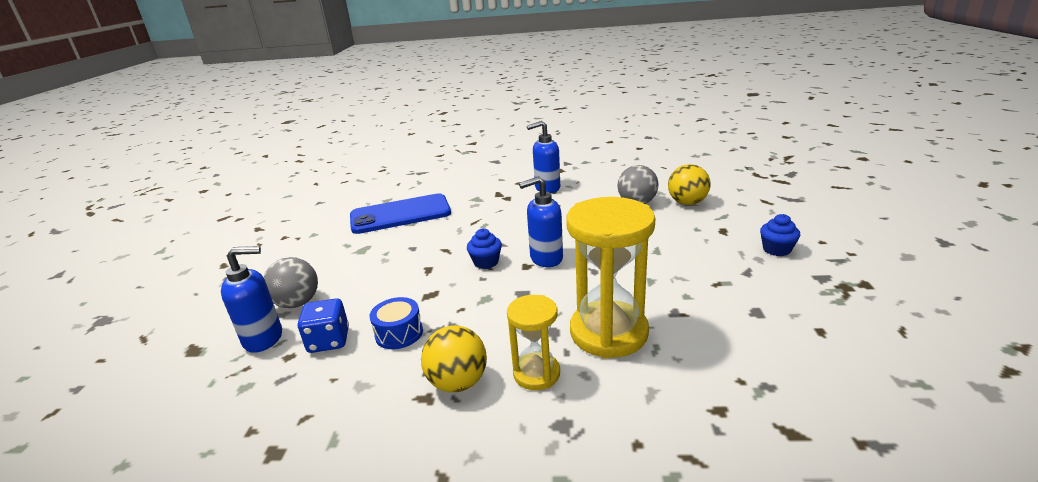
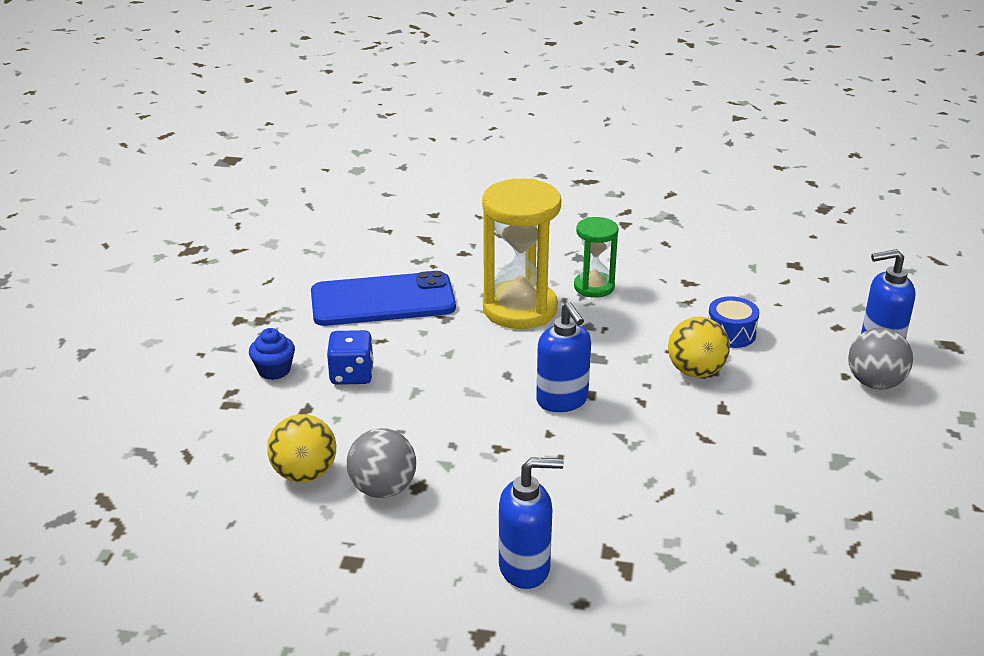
camera: 175 degrees left, 5 degrees up
(329, 341) = (804, 335): blue dice -> blue dice (351, 375)
(400, 214) = (812, 538): blue phone -> blue phone (383, 300)
(458, 382) = (662, 289): yellow ball -> yellow ball (695, 371)
(486, 262) = (643, 407): blue cupcake -> none
(536, 373) = (594, 287): yellow hourglass -> green hourglass
(546, 258) = (562, 401): blue soap dispenser -> blue soap dispenser turned 75 degrees clockwise

